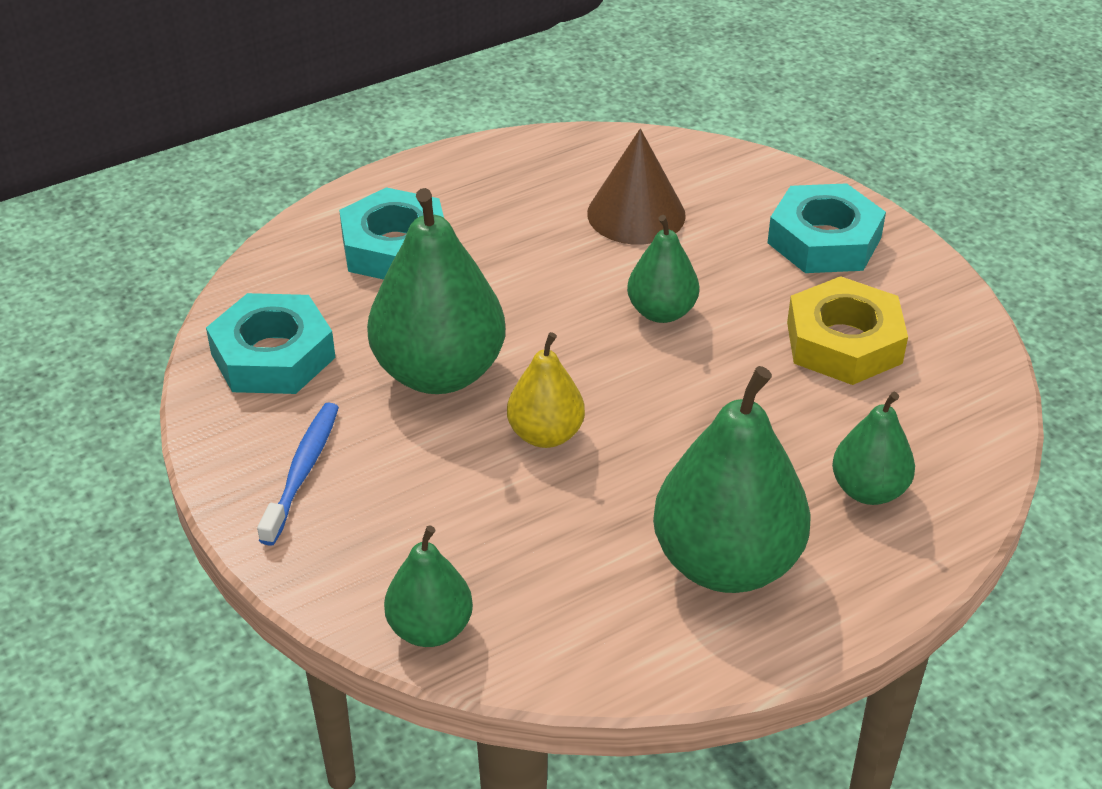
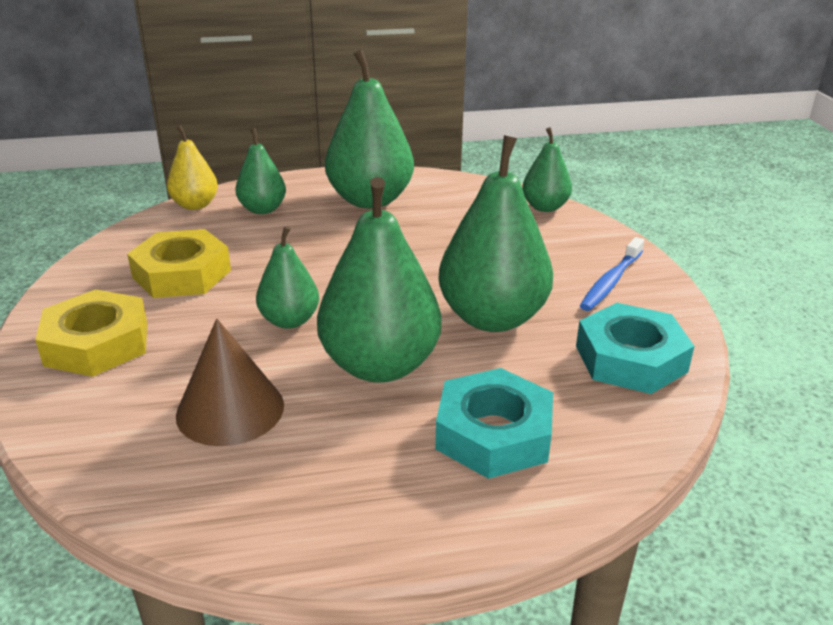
camera: 160 degrees left, 10 degrees down
(531, 285) = (380, 365): none -> green pear
(545, 434) = (433, 268): yellow pear -> yellow pear (195, 205)
(824, 240) = (97, 343): turquoise nut -> yellow nut

